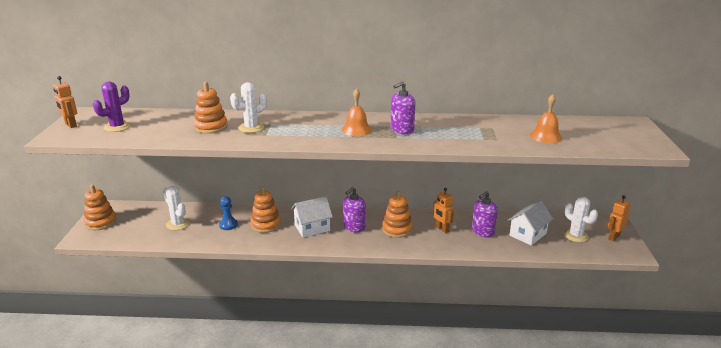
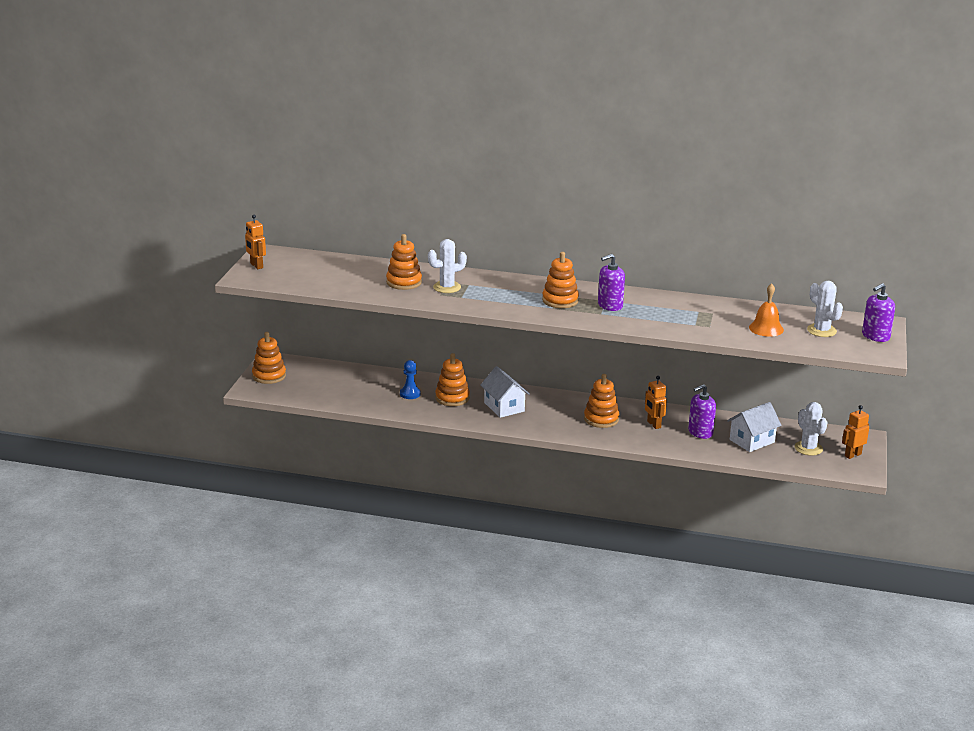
camera: 10 degrees right, 0 degrees up
(117, 127) = (305, 272): purple cactus -> none
(178, 224) = (354, 387): white cactus -> white cactus (821, 331)
(312, 228) = (504, 407): white house -> white house turned 75 degrees clockwise
(354, 227) = (552, 411): purple soap dispenser -> purple soap dispenser (875, 336)
(356, 130) = (560, 300): orange bell -> orange stacking toy

